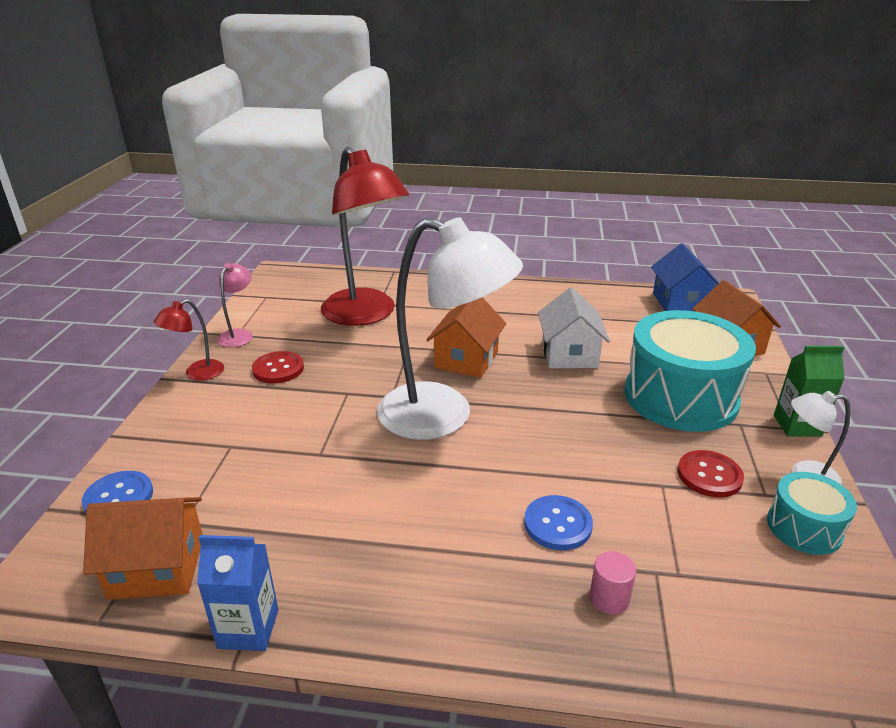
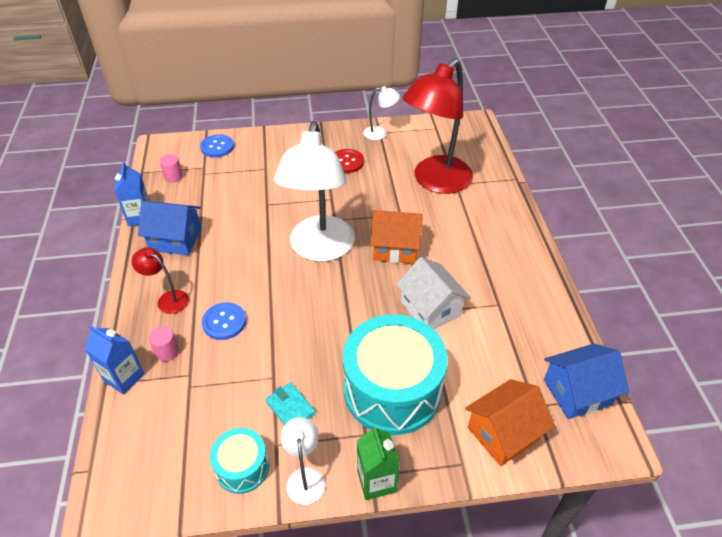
camera: 75 degrees right, 15 degrees up
(157, 567) = (173, 176): orange house -> pink cylinder
(197, 373) = (329, 132): red lamp -> red lamp (167, 299)
(239, 334) = (380, 133): pink lamp -> white lamp
(345, 573) = (175, 239): none -> blue house
(569, 354) = (430, 309): white house -> white house turned 75 degrees clockwise
(660, 662) = (124, 377): none -> blue carton
(709, 475) = (290, 407): red button -> turquoise wallet

